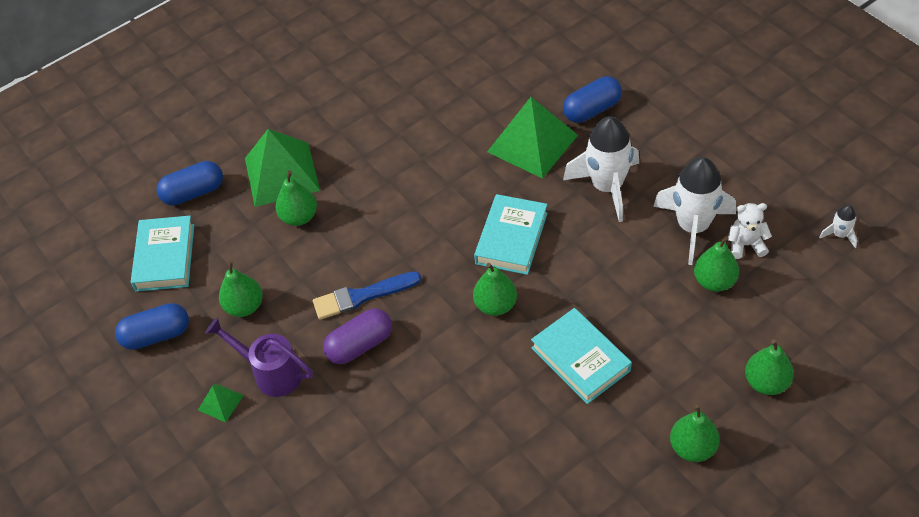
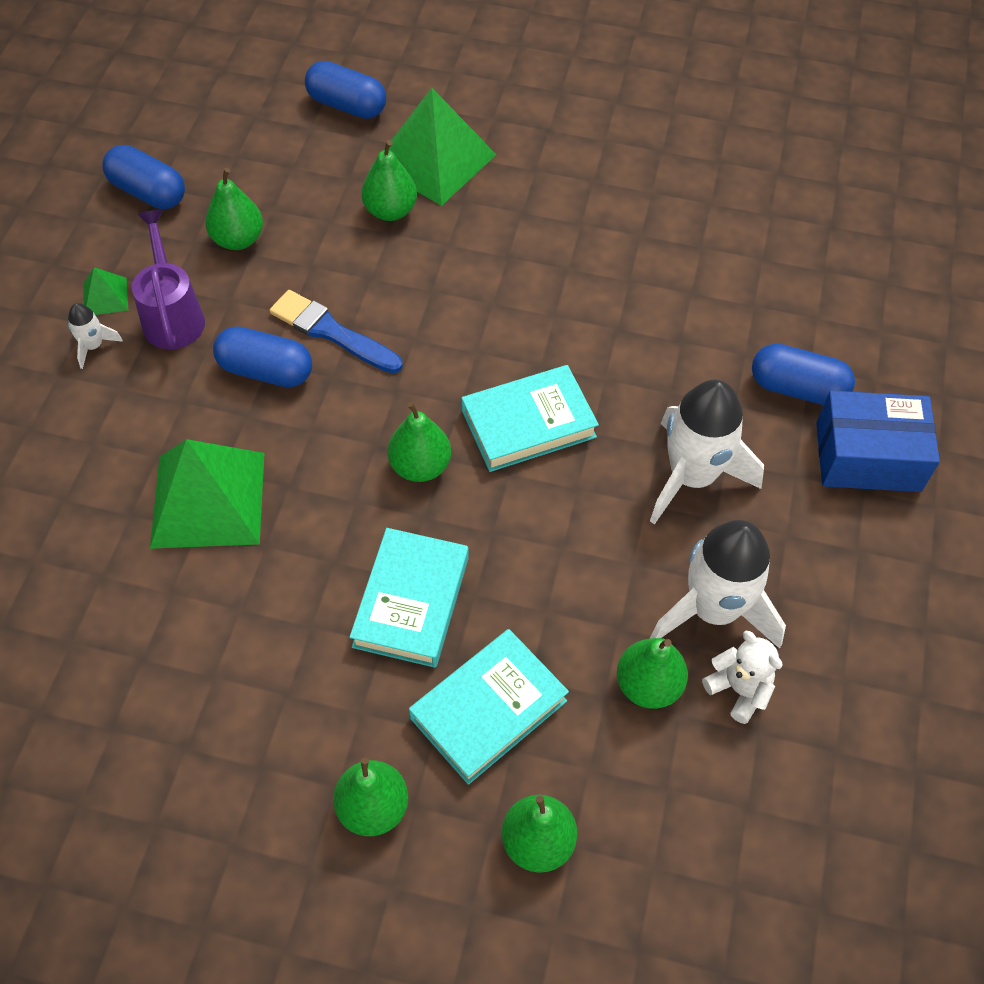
camera: 45 degrees right, 5 degrees up
(165, 257) = (247, 137): turquoise book -> turquoise book (488, 709)
(360, 345) = (266, 371): purple capsule -> blue capsule
(532, 143) = (687, 359): green pyramid -> green pyramid (208, 499)
(657, 108) = (867, 457): none -> blue box
(839, 235) = (858, 801): white rocket -> white rocket (93, 346)

